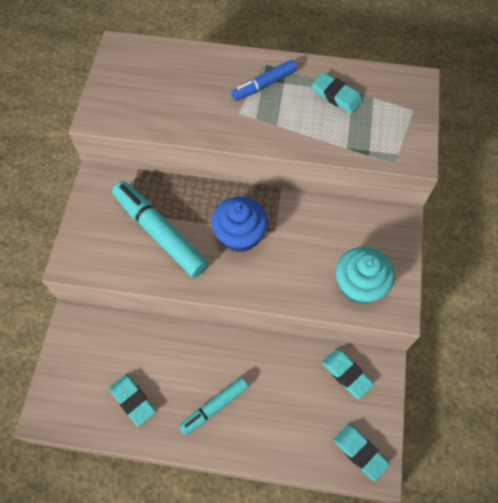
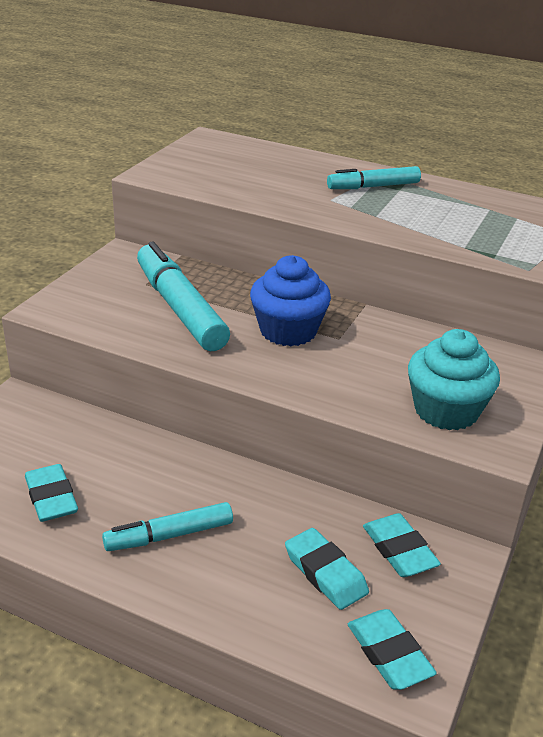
camera: 15 degrees right, 30 degrees down
(264, 85) = (373, 186): blue marker -> turquoise marker
(336, 96) = (466, 208): turquoise eraser -> turquoise eraser (325, 573)

